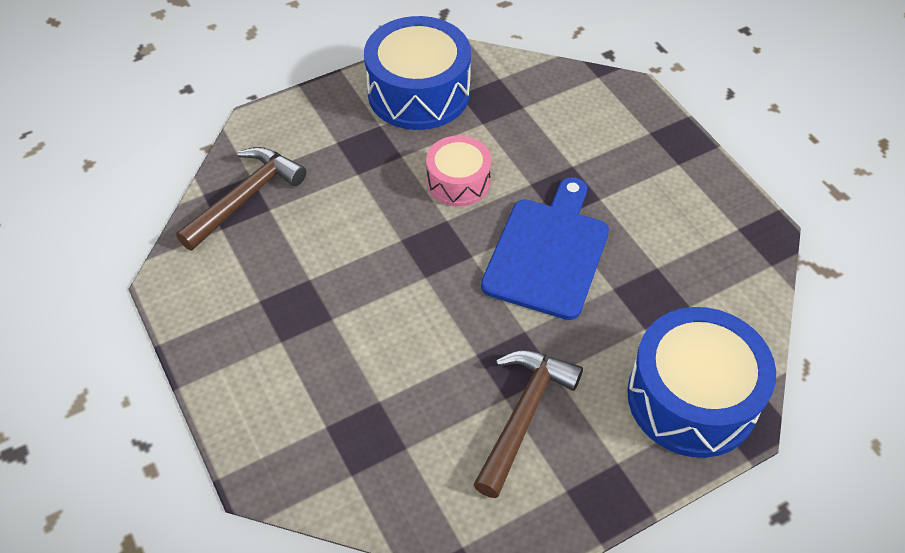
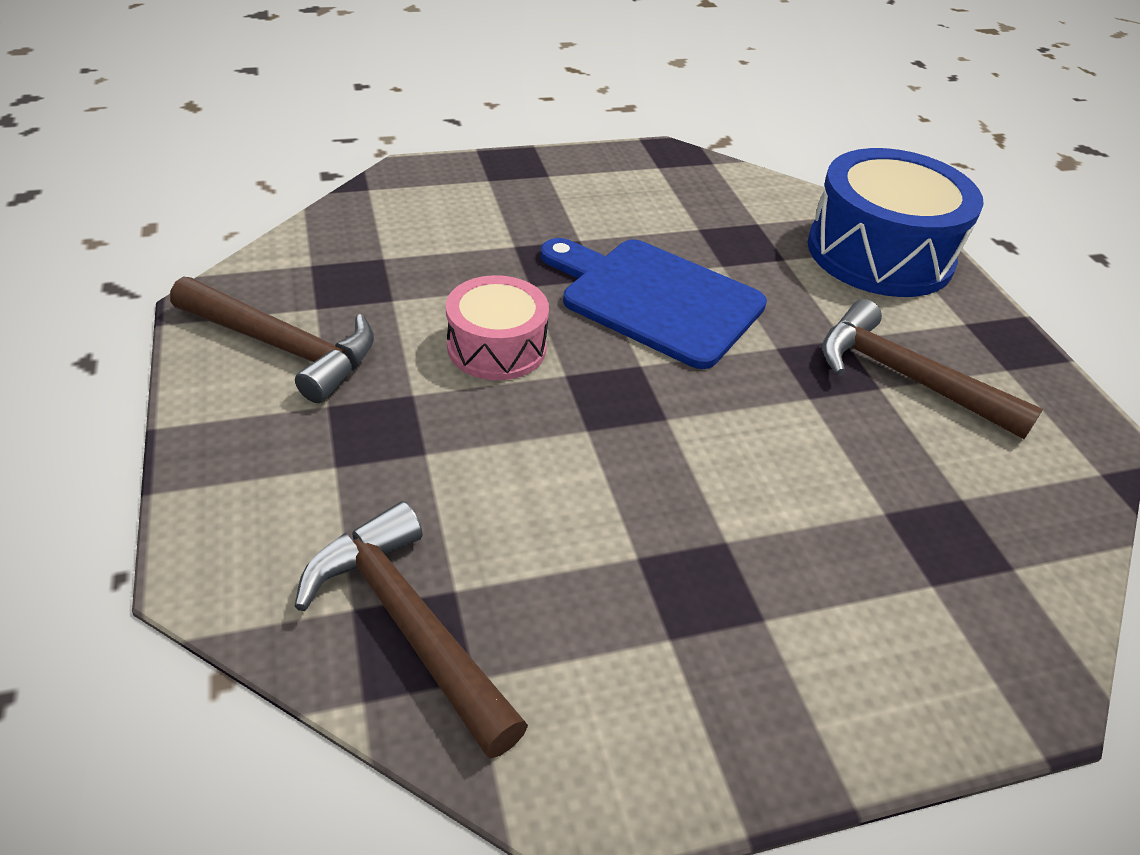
camera: 80 degrees left, 10 degrees down
(419, 92) = (283, 347): blue drum -> brown hammer

